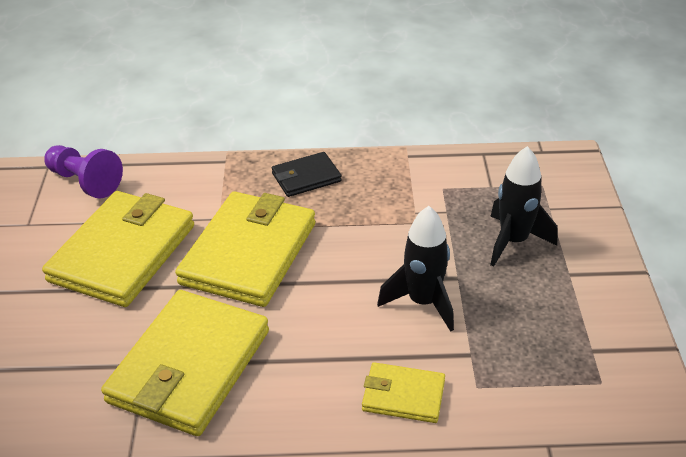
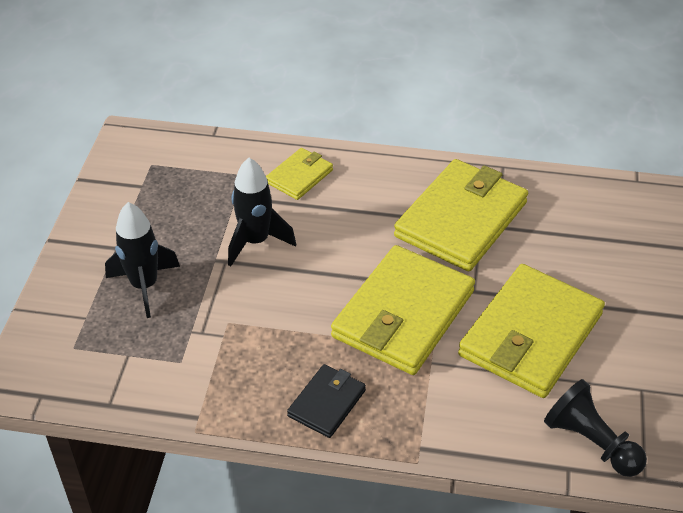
camera: 170 degrees left, 5 degrees up
(85, 182) = (591, 442): purple pawn -> black pawn
(306, 177) = (327, 403): black wallet -> black wallet turned 45 degrees counterclockwise
(403, 395) = (299, 176): yellow wallet -> yellow wallet turned 75 degrees counterclockwise

